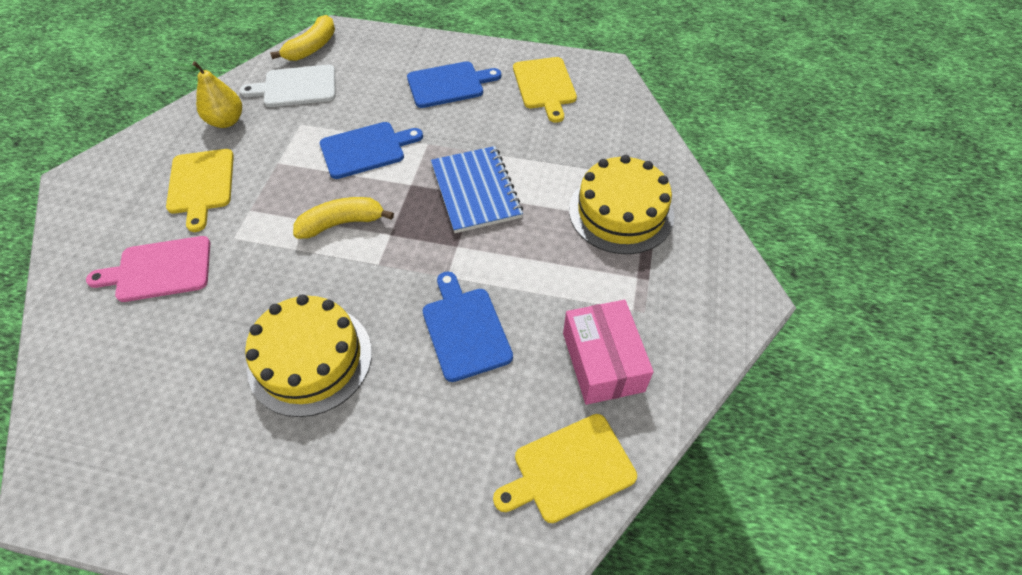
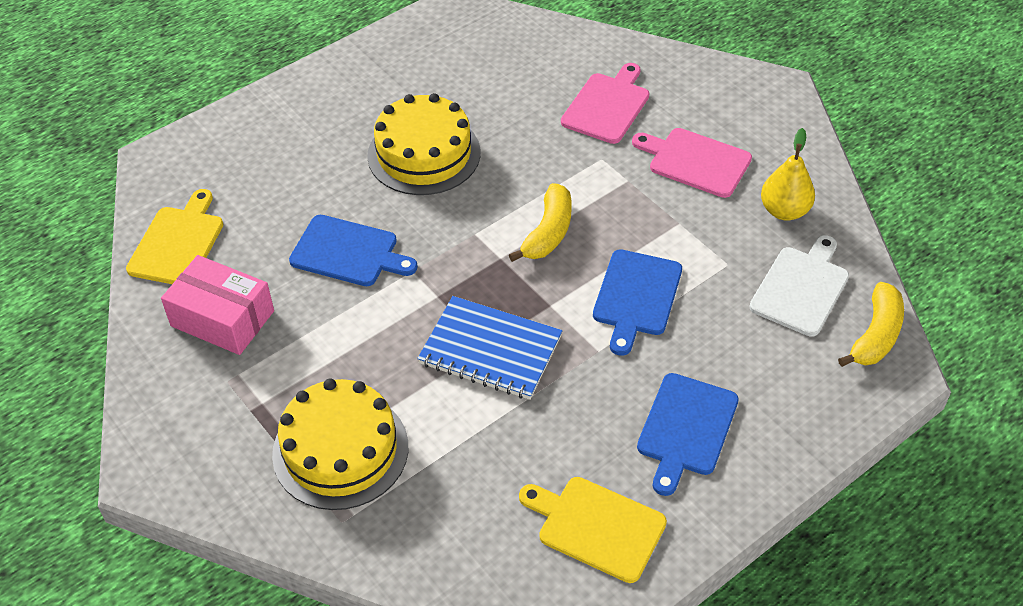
camera: 130 degrees right, 5 degrees down
(201, 184) = (695, 161): yellow cutting board -> pink cutting board
(312, 48) = (876, 335): yellow banana -> yellow banana turned 135 degrees counterclockwise

